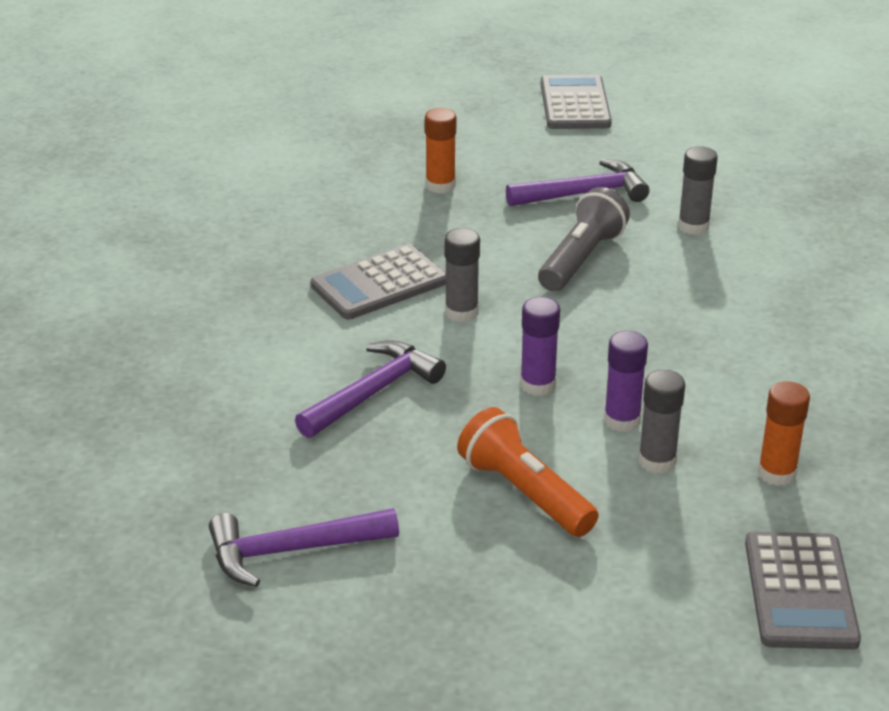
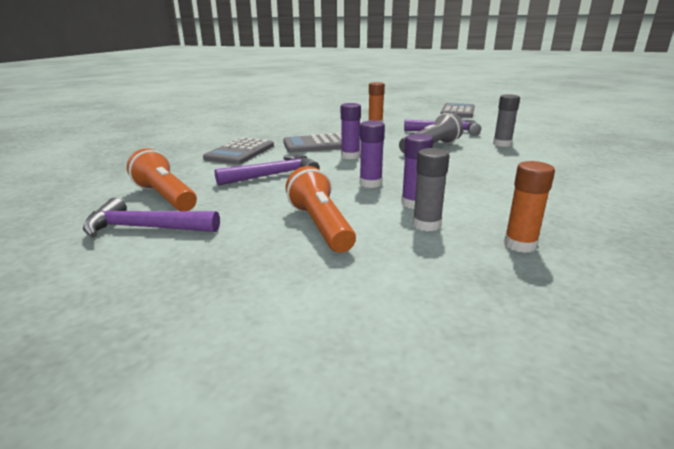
camera: 20 degrees right, 10 degrees down
(250, 481) = (166, 197): none -> orange flashlight
(461, 312) = (350, 156): grey glue stick -> purple glue stick
(800, 591) = (517, 328): grey calculator -> grey calculator (240, 152)

